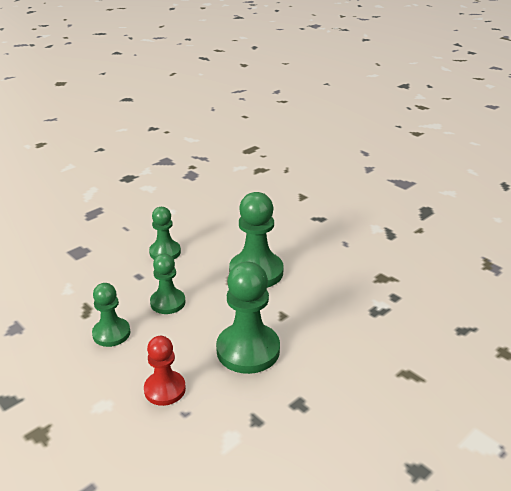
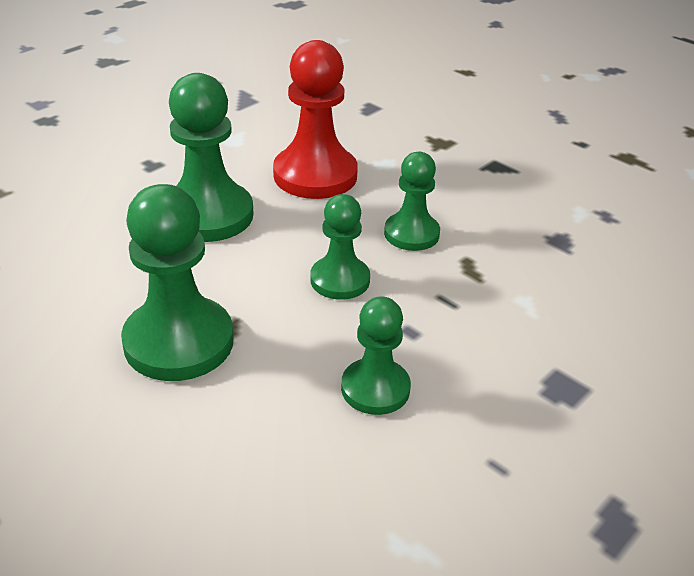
camera: 175 degrees right, 5 degrees up
(165, 389) = (315, 175): red pawn -> red pawn, size x1.65

